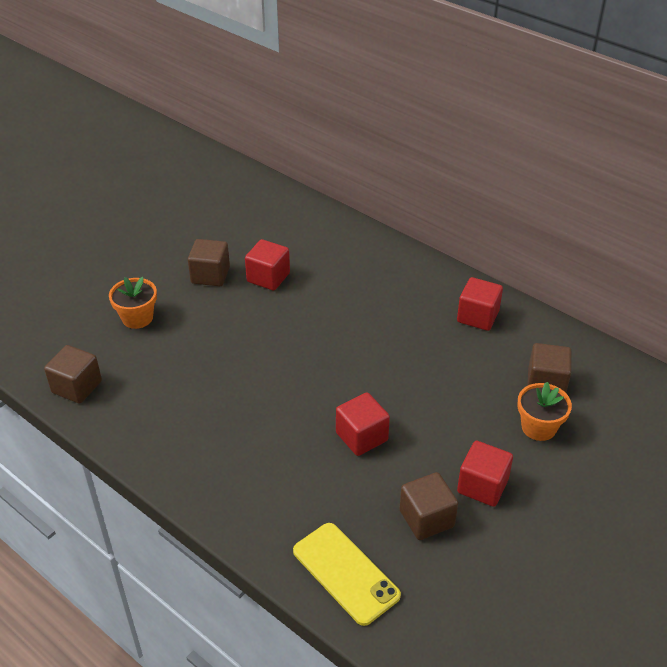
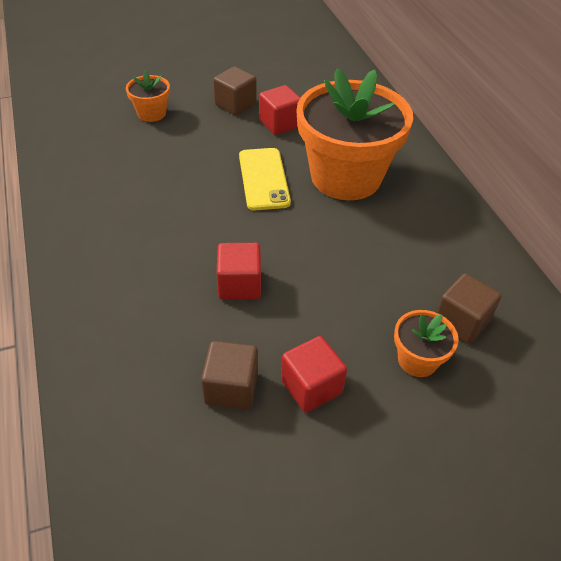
camera: 30 degrees right, 5 degrees up
(77, 387) = (61, 144): brown cube -> none
(345, 573) = (116, 396): yellow phone -> yellow phone (263, 179)
(367, 303) = (346, 177): none -> orange flower pot
(477, 316) = (441, 230): red cube -> none

